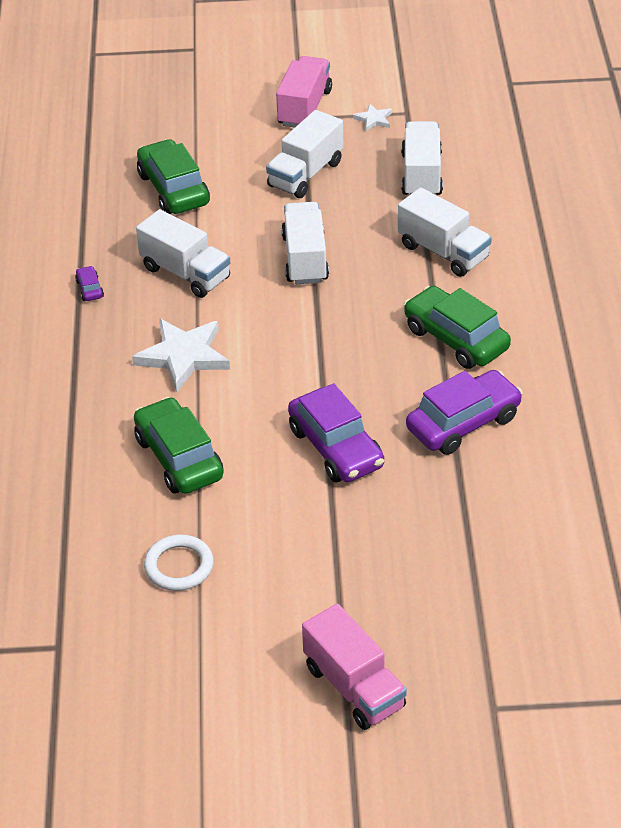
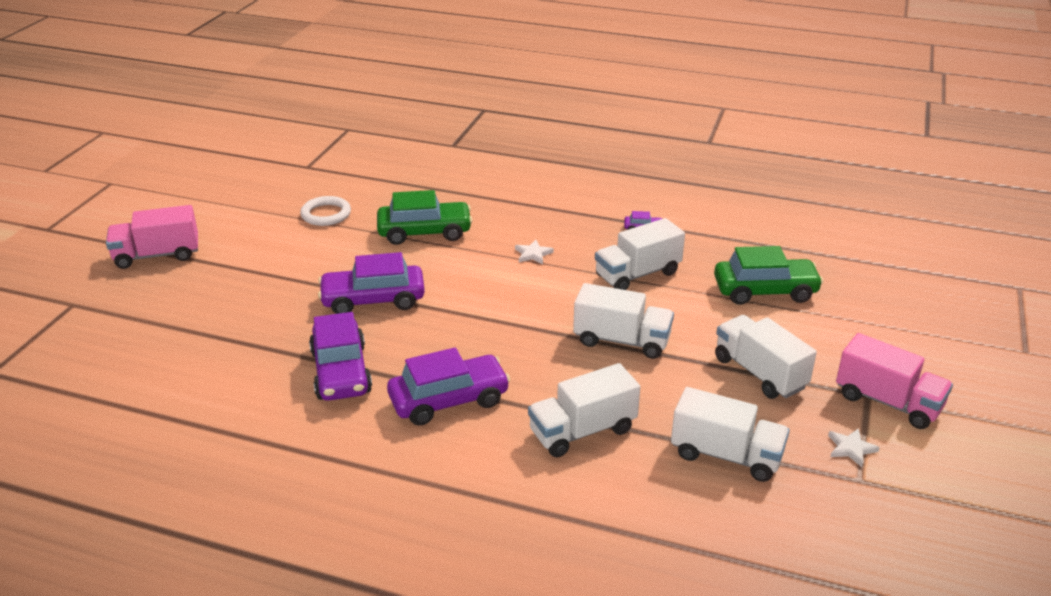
camera: 110 degrees right, 10 degrees down
(183, 356) = (533, 254): white star -> white star, size x0.47
(456, 339) = (449, 400): green car -> purple car

